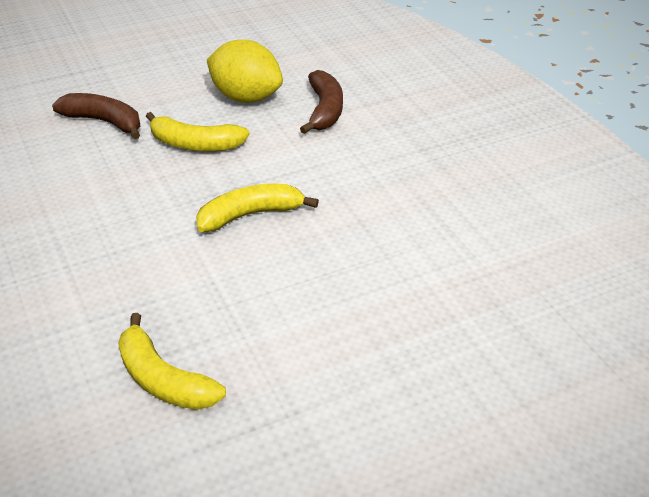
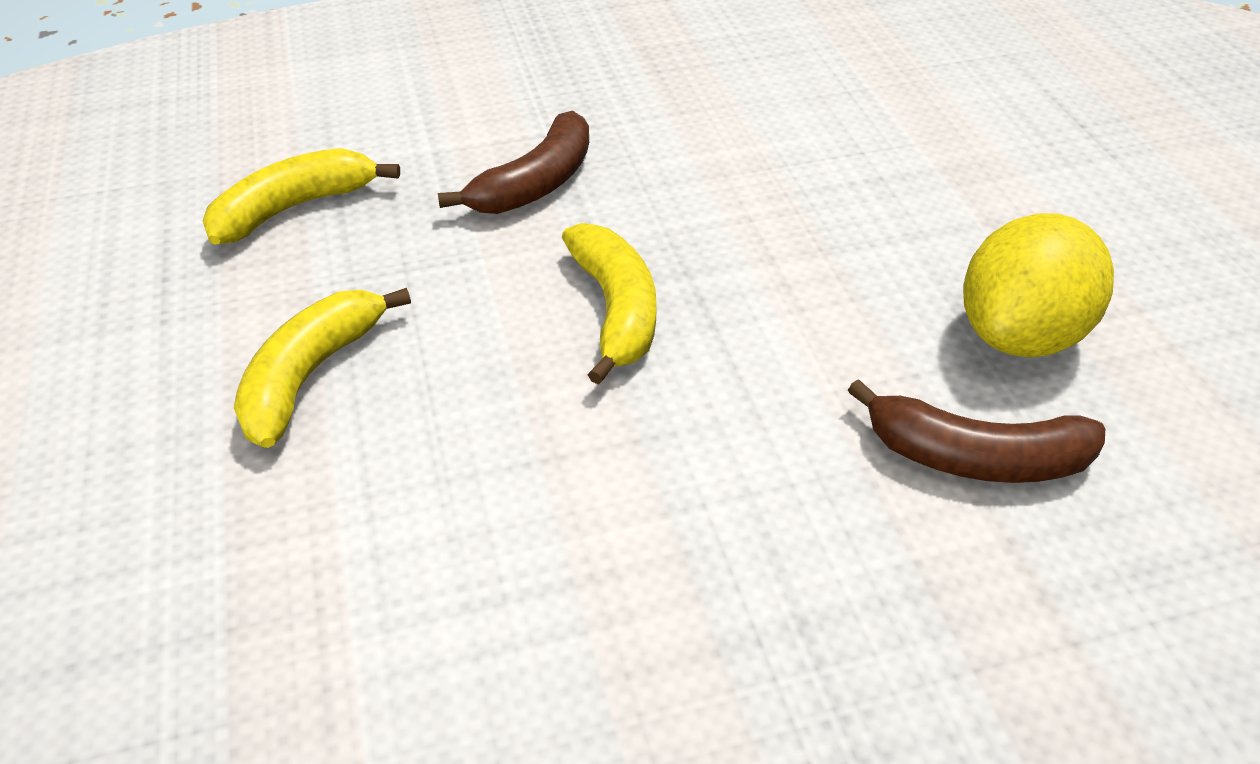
camera: 100 degrees right, 5 degrees up
(104, 122) = (919, 160): brown banana -> brown banana (536, 184)
(195, 144) = (843, 257): yellow banana -> yellow banana (311, 375)

